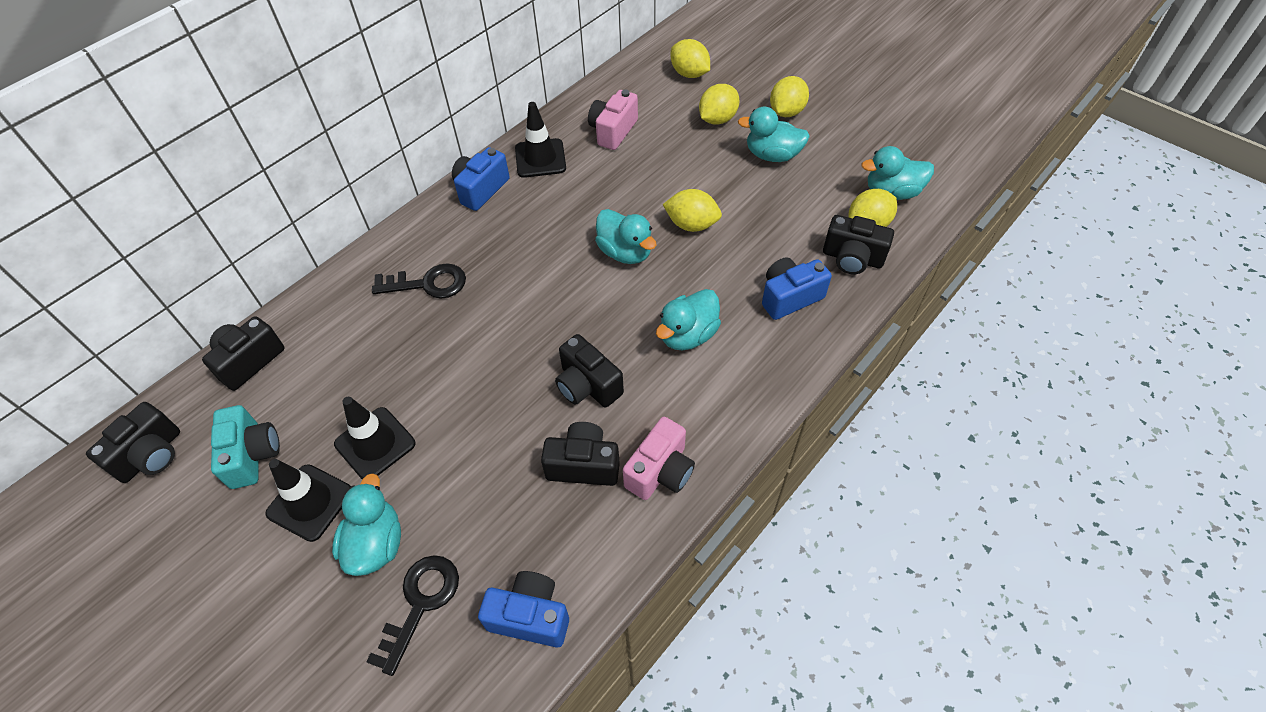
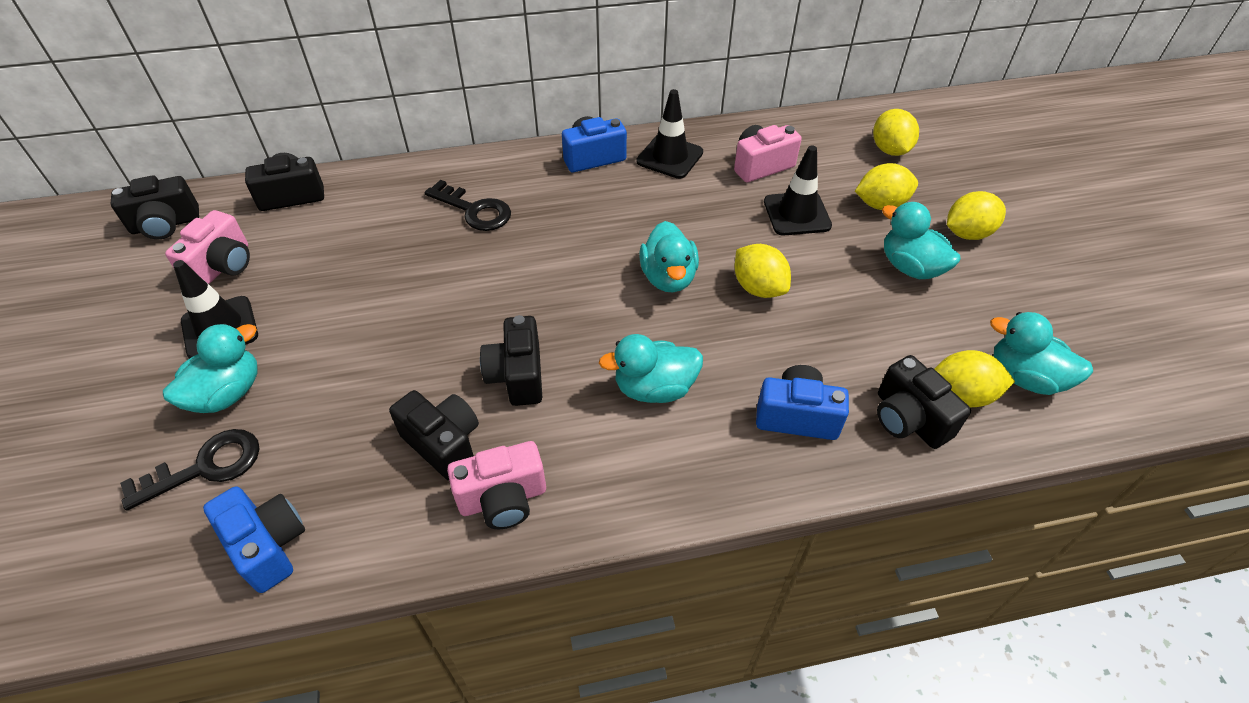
camera: 35 degrees right, 5 degrees down
(252, 455) = (223, 266): turquoise camera -> pink camera
(375, 444) = (308, 313): black traffic cone -> black traffic cone (797, 214)

